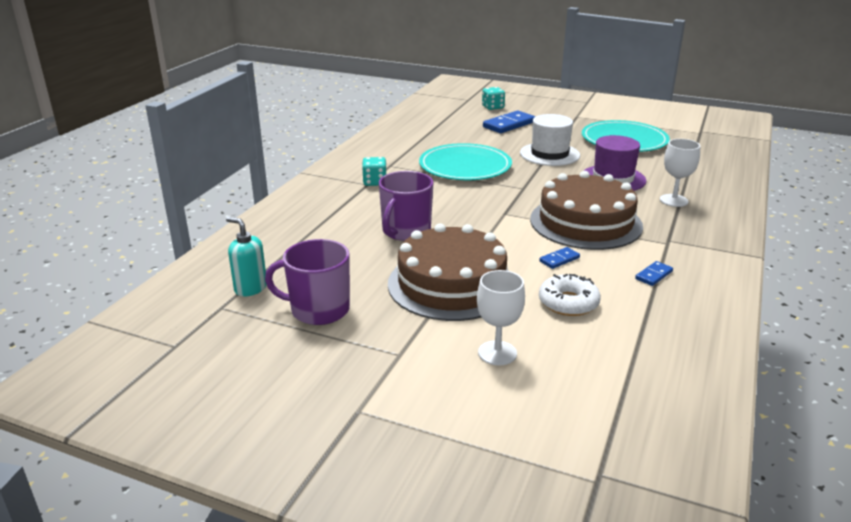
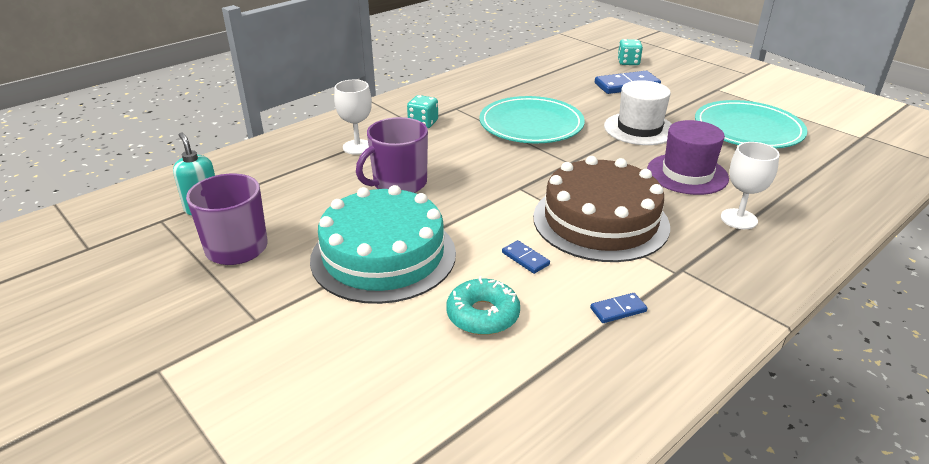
camera: 25 degrees right, 5 degrees up
(451, 284) = (383, 255): brown cake -> turquoise cake
(497, 353) = (348, 351): white goblet -> white goblet (357, 147)
(559, 260) = (525, 259): blue domino -> blue domino turned 60 degrees clockwise
(568, 303) = (483, 315): white donut -> turquoise donut

